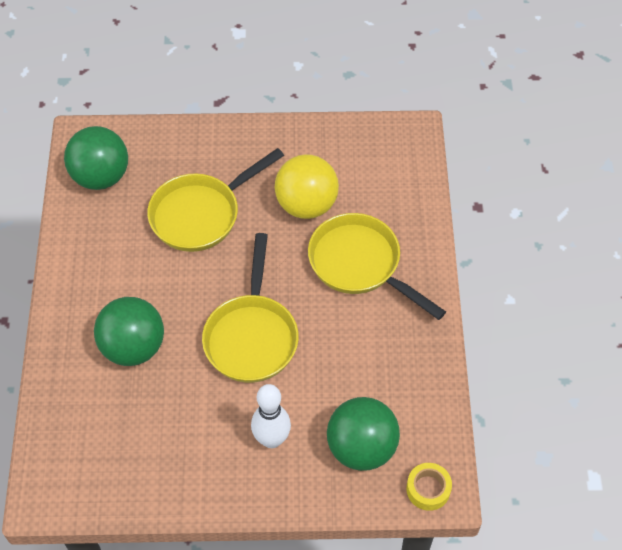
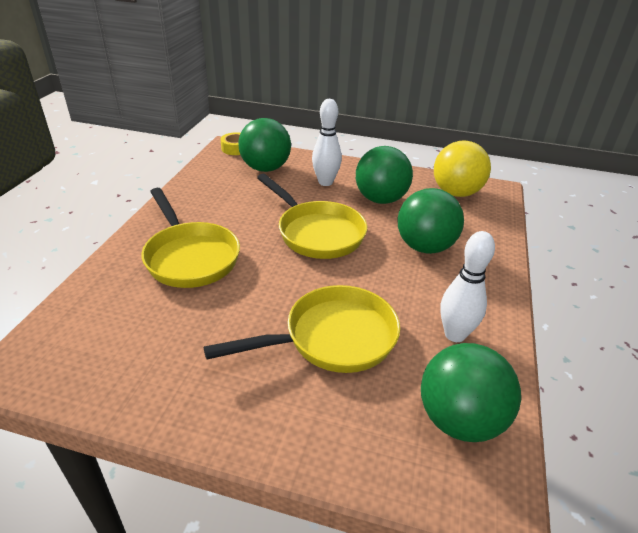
camera: 165 degrees left, 20 degrees down
(103, 244) = (455, 334): none -> white bowling pin
(193, 422) = (380, 199): none -> green ball
(252, 336) = (317, 233): yellow pan -> yellow pan turned 120 degrees clockwise
(306, 205) = (206, 318): yellow ball -> yellow ball (456, 193)

